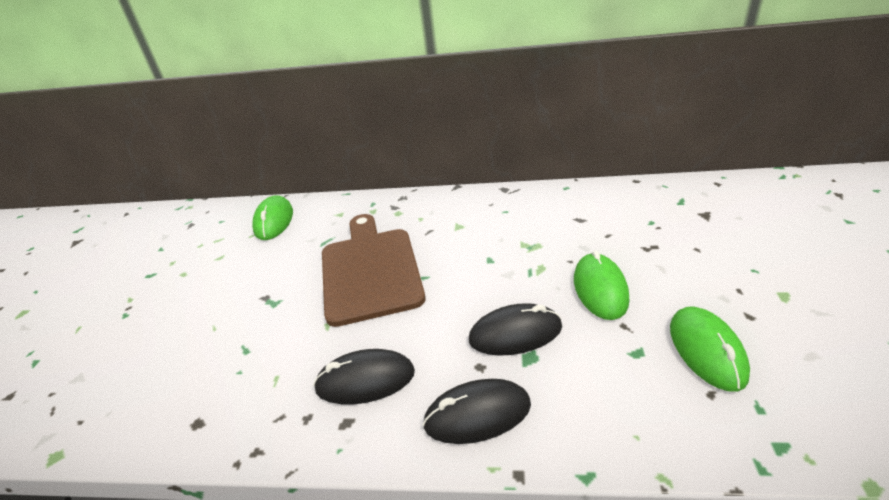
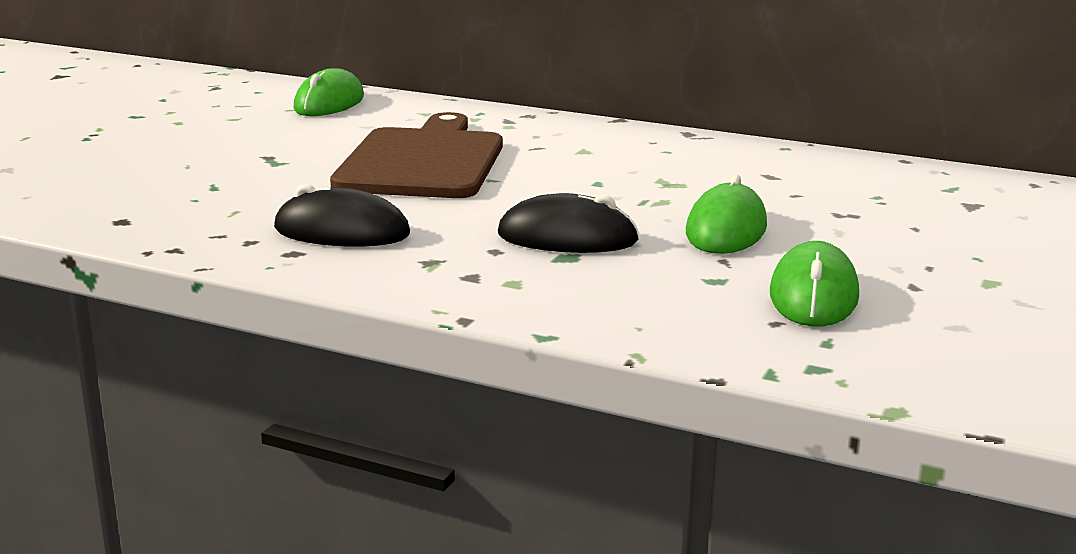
camera: 15 degrees right, 15 degrees down
(477, 414) = (456, 277): black mouse -> none

